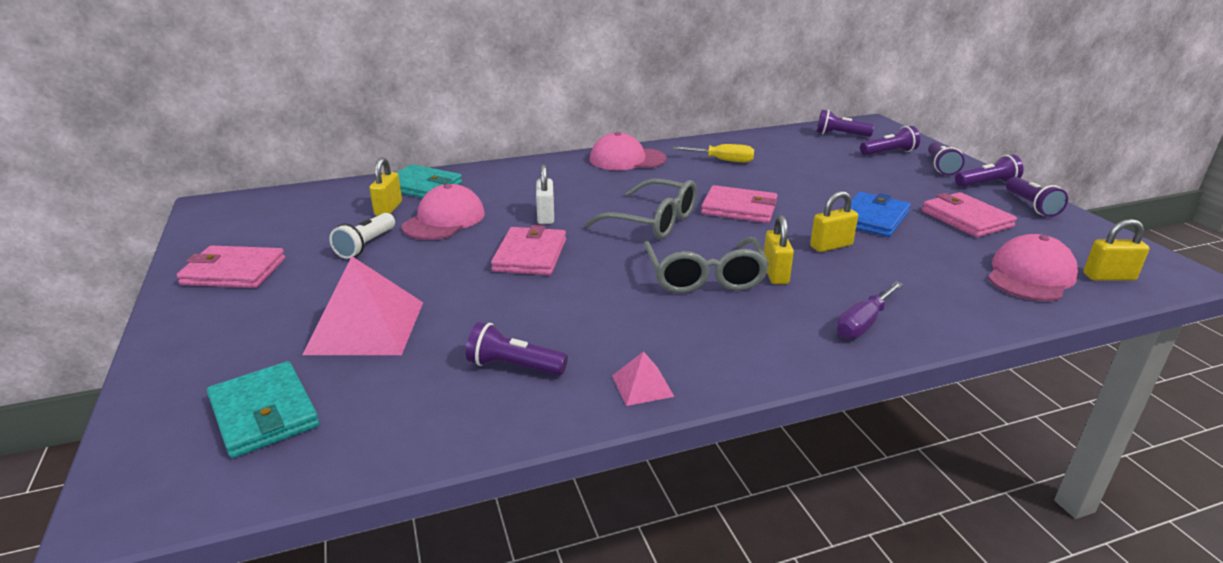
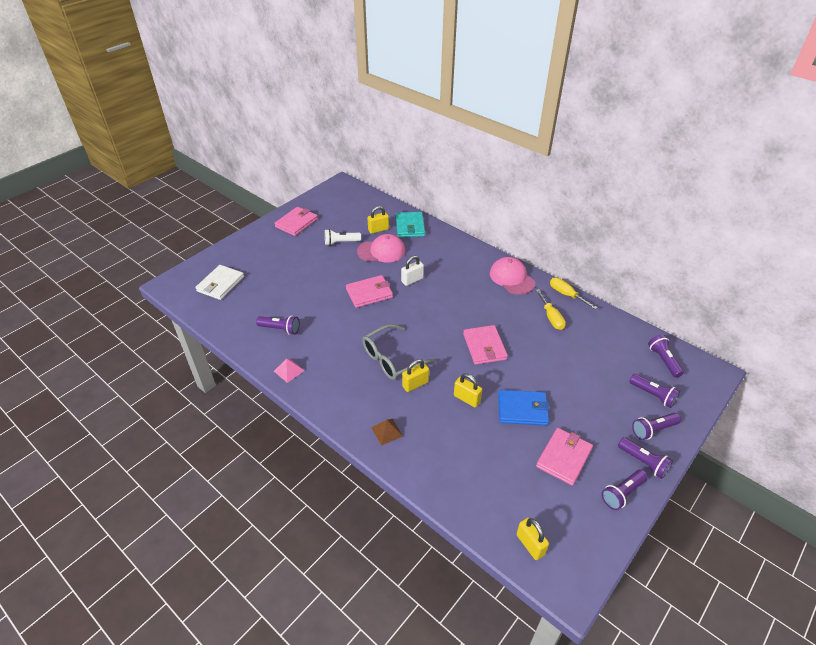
camera: 60 degrees right, 15 degrees up
(233, 271) = (296, 223): pink wallet -> pink wallet turned 60 degrees clockwise
(264, 413) = (220, 284): turquoise wallet -> white wallet
(365, 327) = (282, 277): pink pyramid -> none
(514, 366) = (280, 329): purple flashlight -> purple flashlight turned 120 degrees clockwise
(653, 221) = (438, 319): grey glasses -> none
(692, 143) = (566, 294): none -> yellow screwdriver
(863, 323) = (387, 431): purple screwdriver -> brown pyramid
(1030, 275) = (499, 501): pink cap -> none

